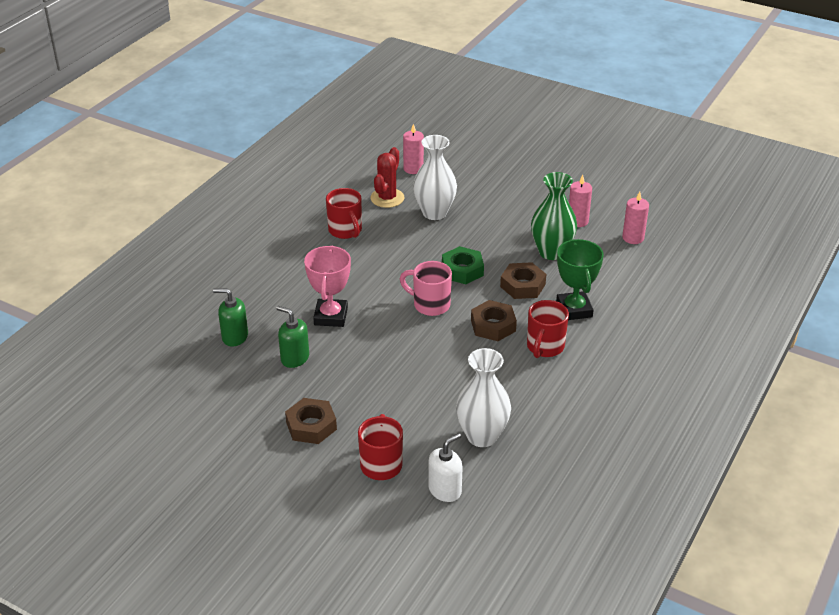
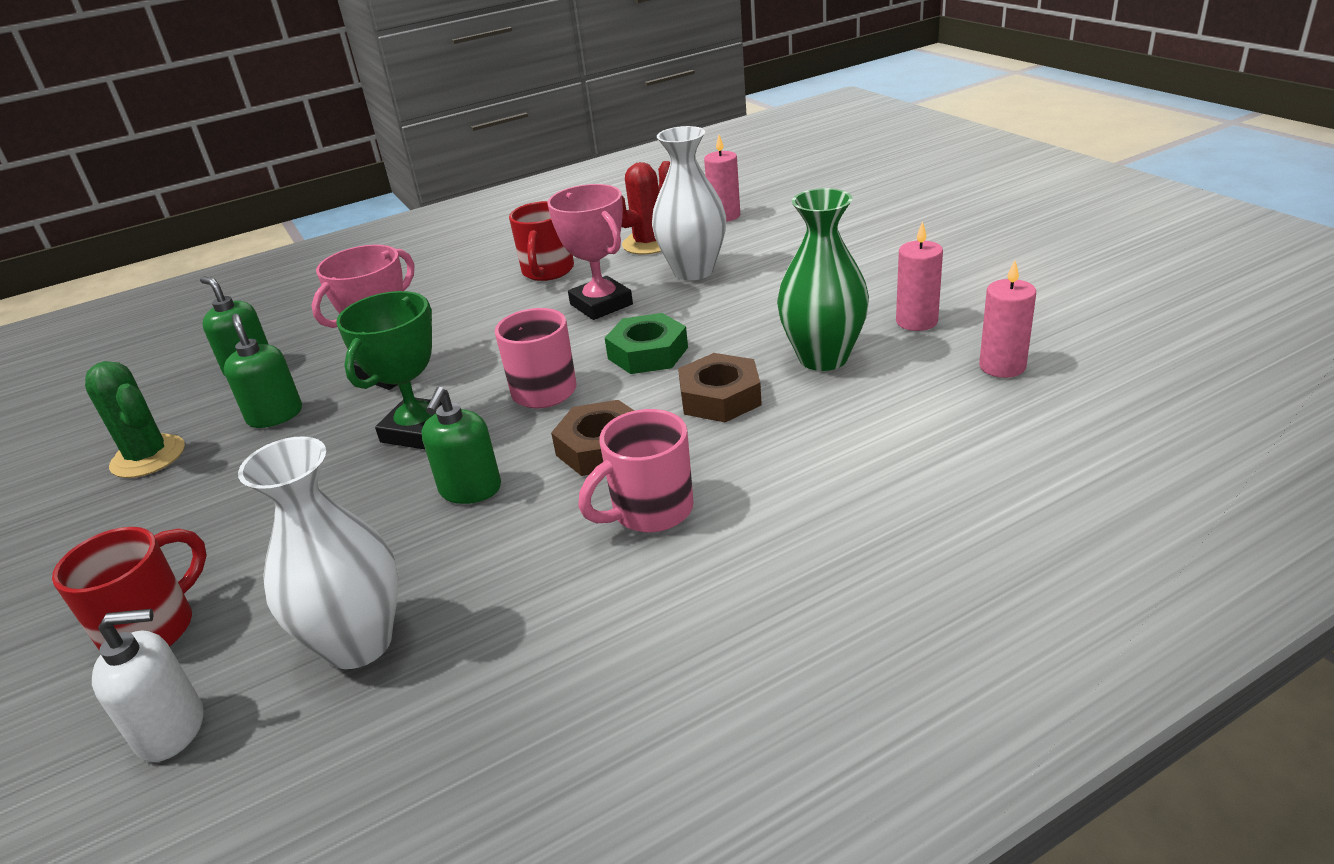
camera: 35 degrees right, 5 degrees down
(251, 400) = (148, 457): none -> green cactus
(311, 426) = (158, 522): brown nut -> none
(404, 246) = (601, 304): none -> pink trophy
(453, 363) = (470, 490): none -> green soap dispenser
(544, 347) = (650, 511): red mug -> pink mug
(574, 309) = (772, 460): green trophy -> green trophy (419, 430)

